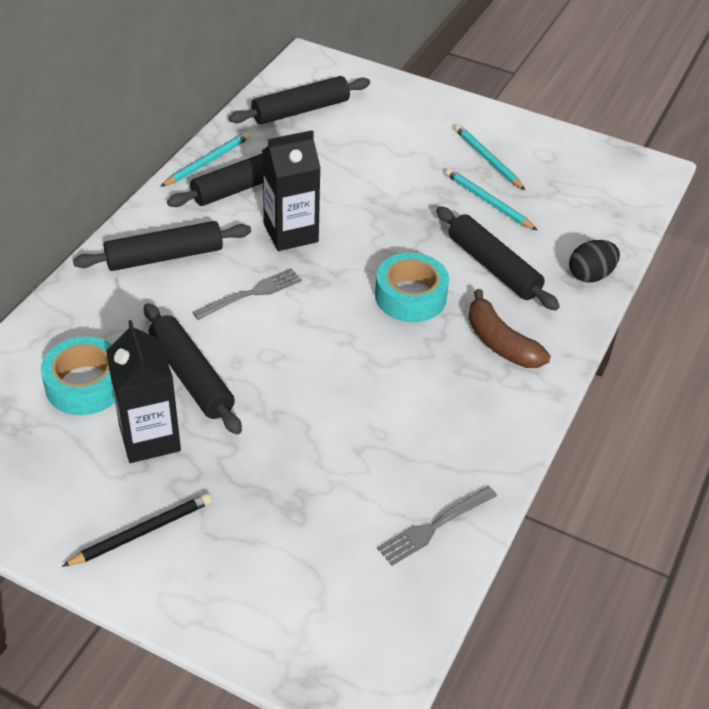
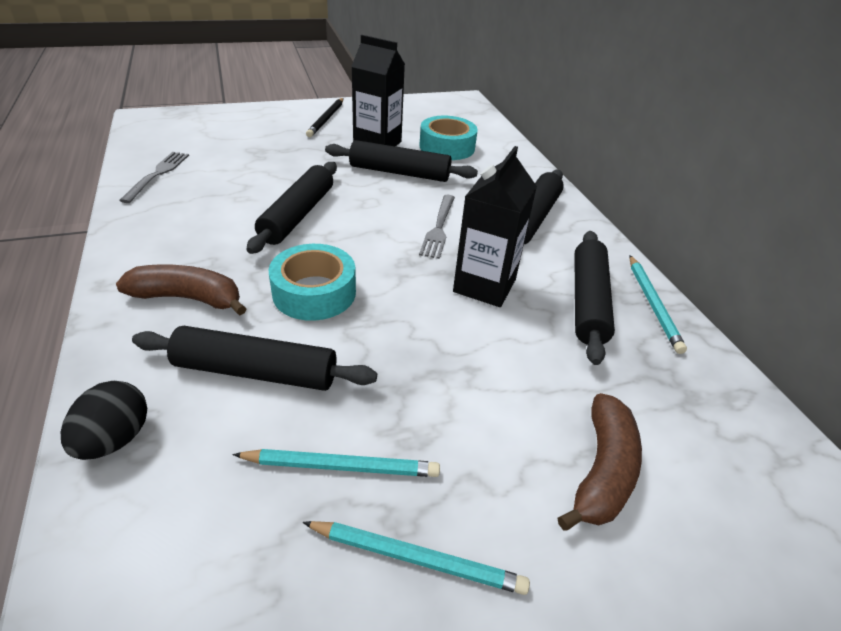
camera: 135 degrees right, 5 degrees down
(300, 110) = (717, 439): black rolling pin -> black rolling pin (298, 215)
(373, 134) = (602, 471): none -> brown banana

